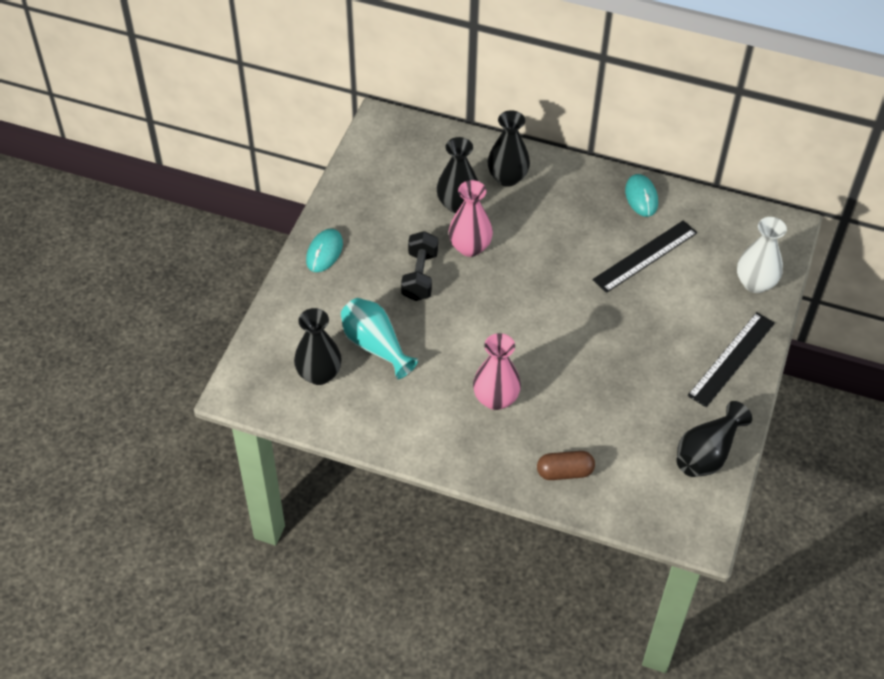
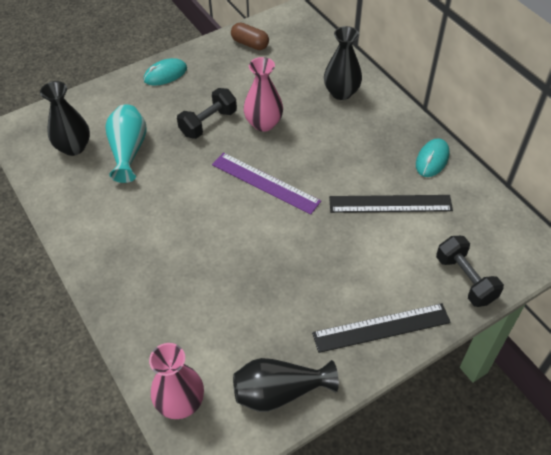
camera: 40 degrees right, 0 degrees up
(457, 204) = (286, 91): black vase -> none
(495, 399) = (165, 237): pink vase -> pink vase (180, 402)
(528, 300) = (265, 183): none -> purple ruler
(564, 472) = (153, 326): brown capsule -> brown capsule (250, 44)
(755, 283) = (465, 279): white vase -> black dumbbell

